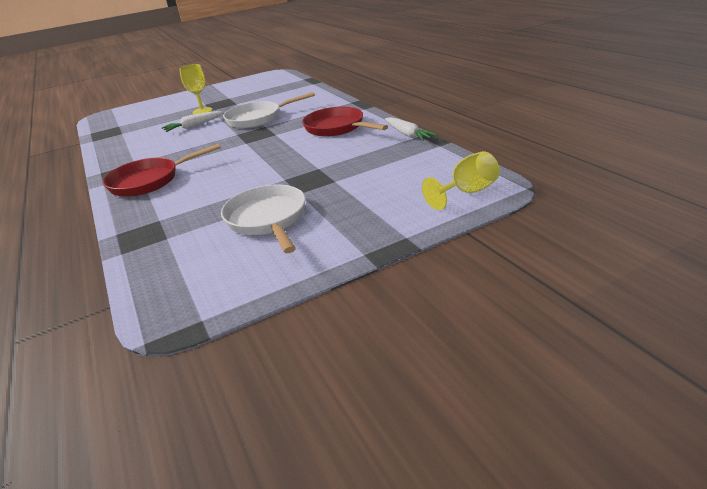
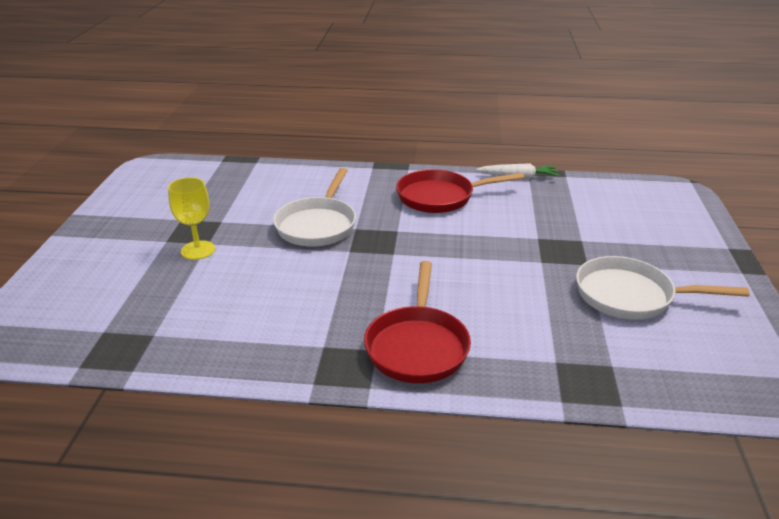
camera: 60 degrees left, 0 degrees up
(194, 126) = (254, 270): white carrot -> none
(467, 192) = (674, 201): yellow goblet -> none

